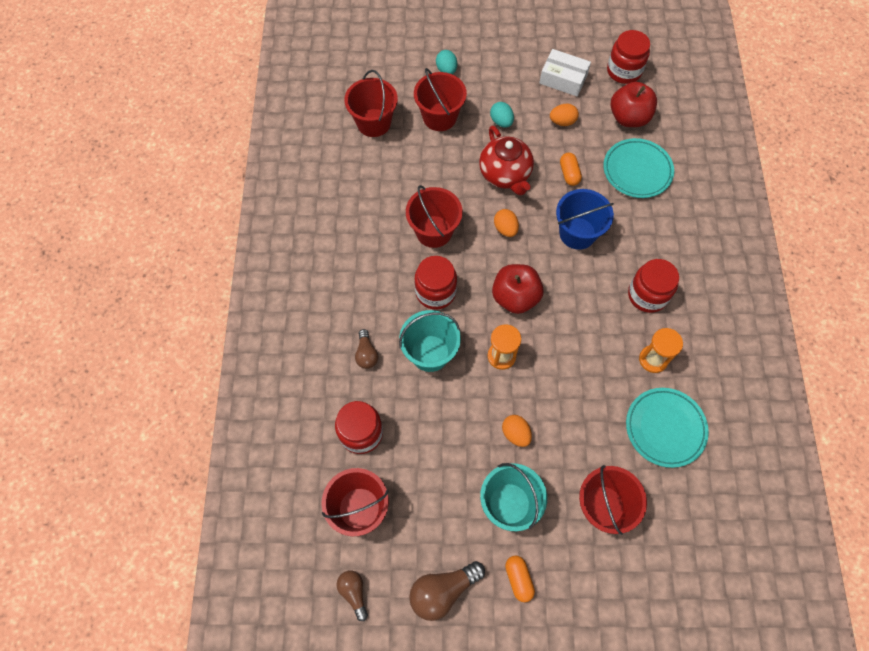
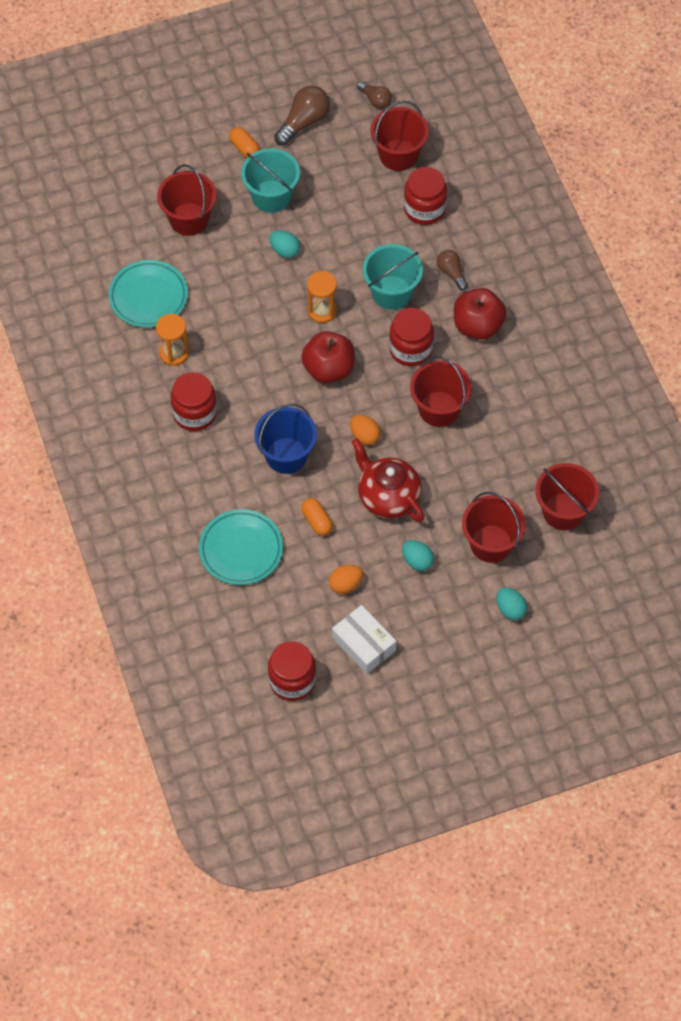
camera: 160 degrees right, 5 degrees down
(515, 434) = (285, 250): orange egg -> turquoise egg
(563, 79) = (363, 644): white box -> white box turned 45 degrees clockwise
(628, 118) = (268, 616): red apple -> red apple (477, 326)

